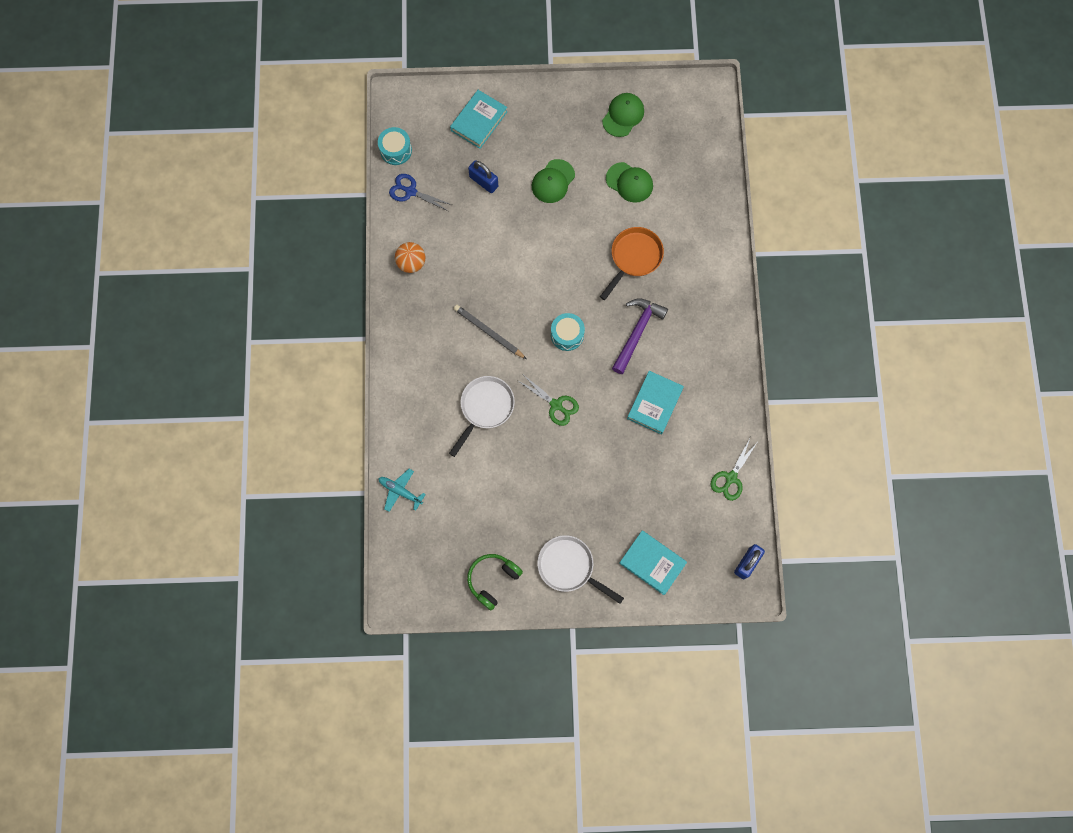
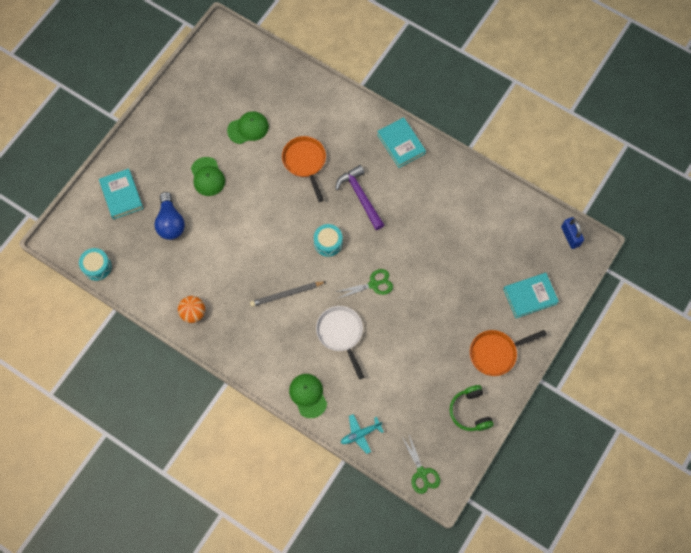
camera: 55 degrees left, 5 degrees down
(410, 191) = (137, 277): blue scissors -> none
(483, 182) = (170, 222): blue padlock -> blue light bulb
(569, 567) = (496, 353): white pan -> orange pan
(623, 115) = (195, 99): green cap -> green cap (308, 395)
(655, 403) = (419, 219): turquoise book -> turquoise book (401, 144)
(731, 478) = (505, 206): green scissors -> green scissors (422, 473)

